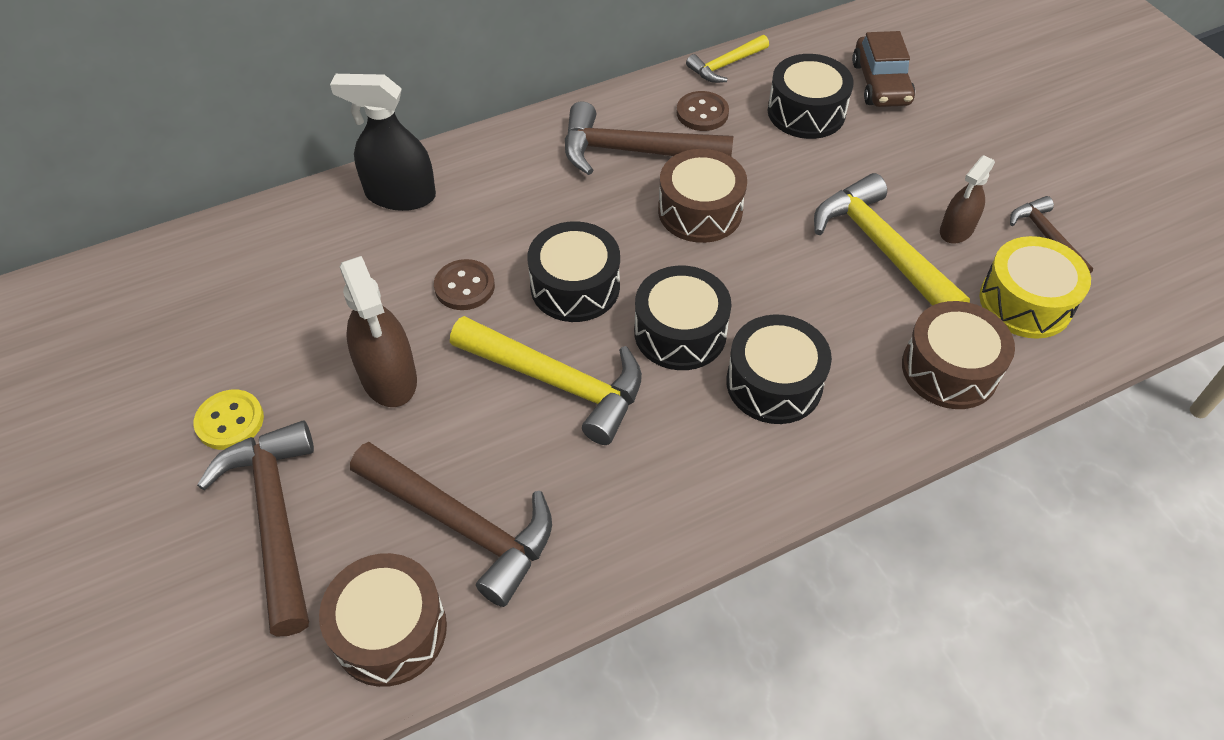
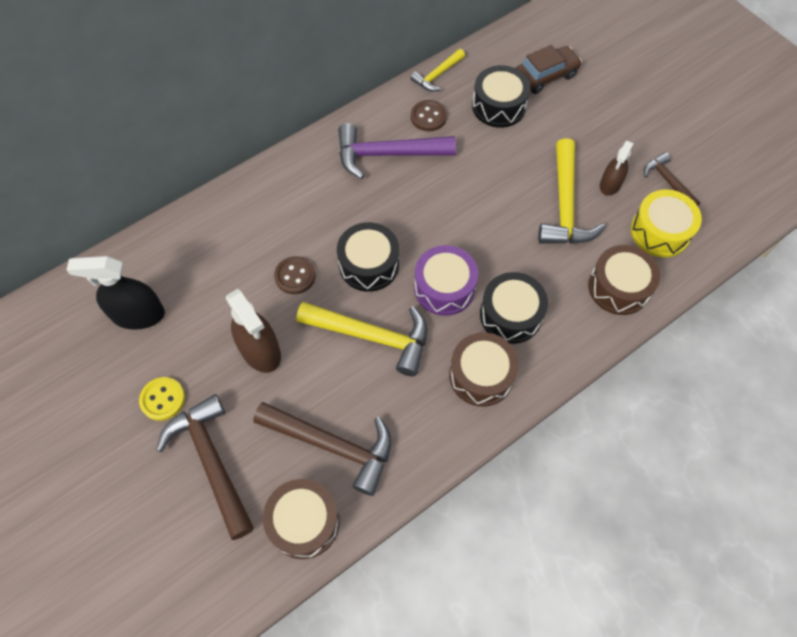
camera: 10 degrees left, 10 degrees up
(400, 195) = (234, 212): black spray bottle -> black spray bottle (138, 314)
(634, 151) = (387, 154): brown hammer -> purple hammer
(680, 332) = (444, 288): black drum -> purple drum
(700, 211) = (441, 195): brown drum -> brown drum (481, 375)
(880, 83) = (545, 76): brown car -> brown car turned 105 degrees counterclockwise
(882, 248) = (564, 205): yellow hammer -> yellow hammer turned 135 degrees counterclockwise

